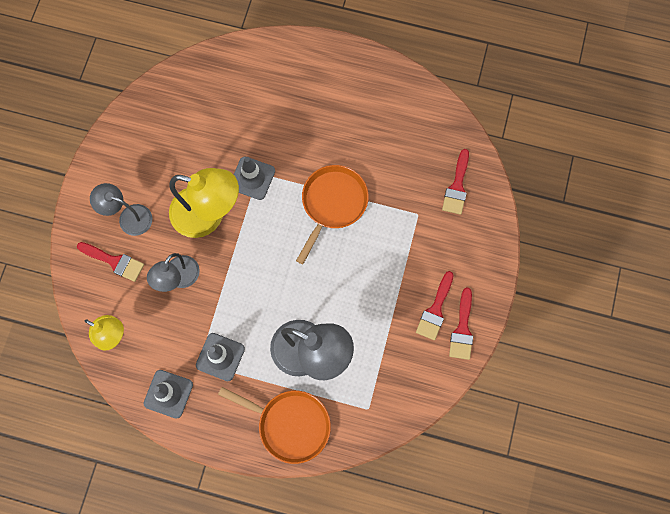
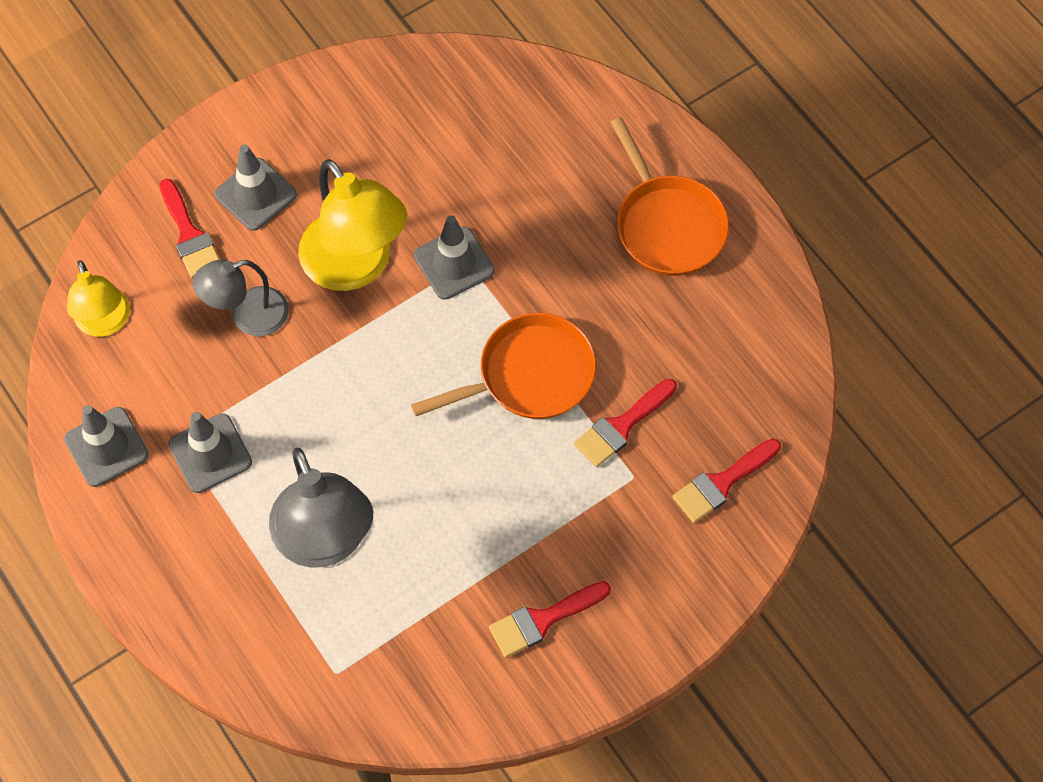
camera: 40 degrees right, 10 degrees down
(129, 217) = (255, 194): grey lamp -> grey traffic cone
(290, 424) = (219, 608): orange pan -> orange pan (667, 225)
(462, 329) = (556, 675): red brush -> red brush (621, 426)

